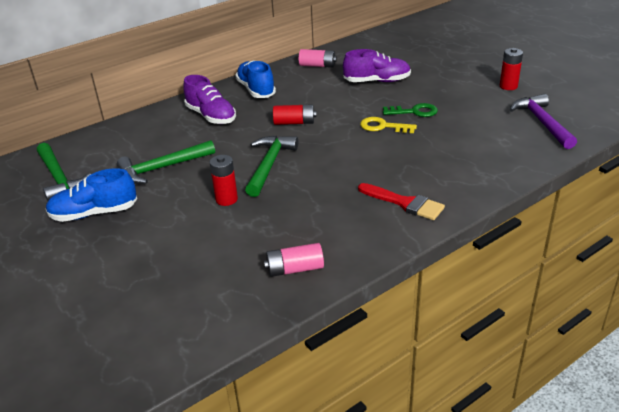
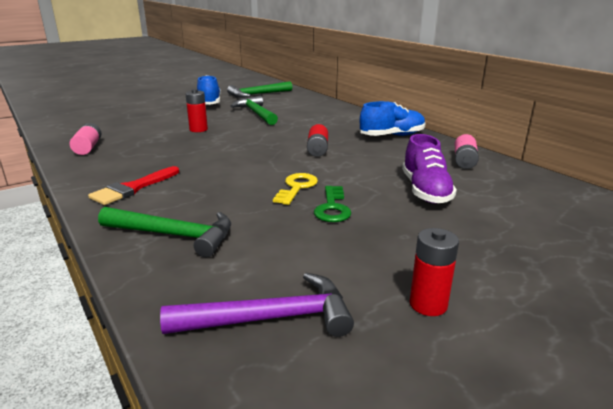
camera: 90 degrees right, 10 degrees down
(211, 116) = (337, 123): purple shoe -> none
(269, 165) = (241, 141): green hammer -> green hammer (174, 235)

